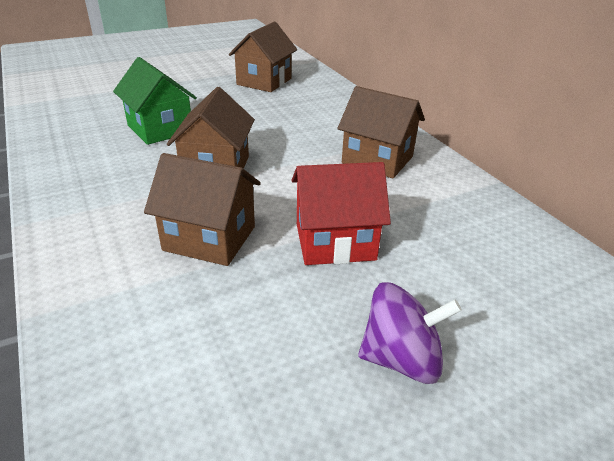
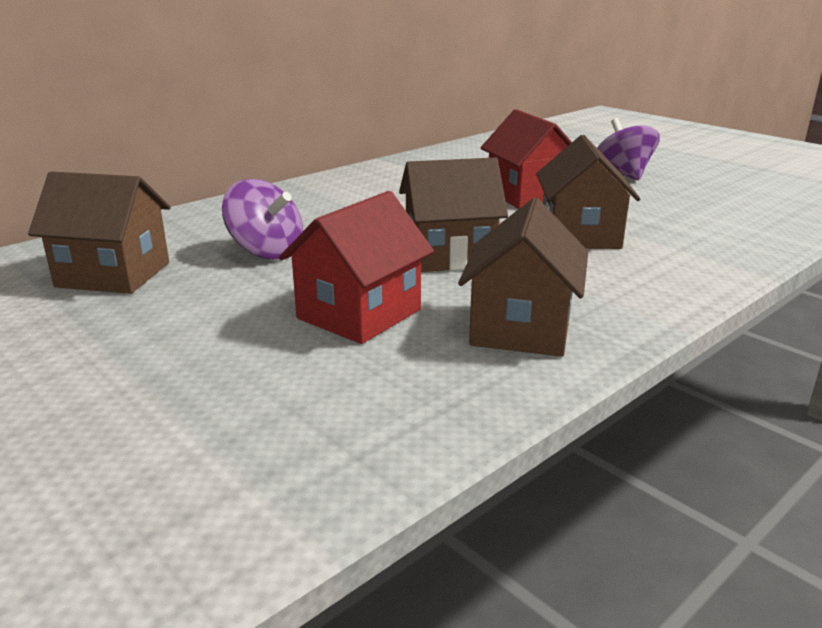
camera: 105 degrees left, 10 degrees down
(160, 129) = (359, 314): green house -> red house
(269, 115) = (266, 251): none -> purple spinning top
(377, 160) = (367, 193): brown house -> brown house (521, 328)

